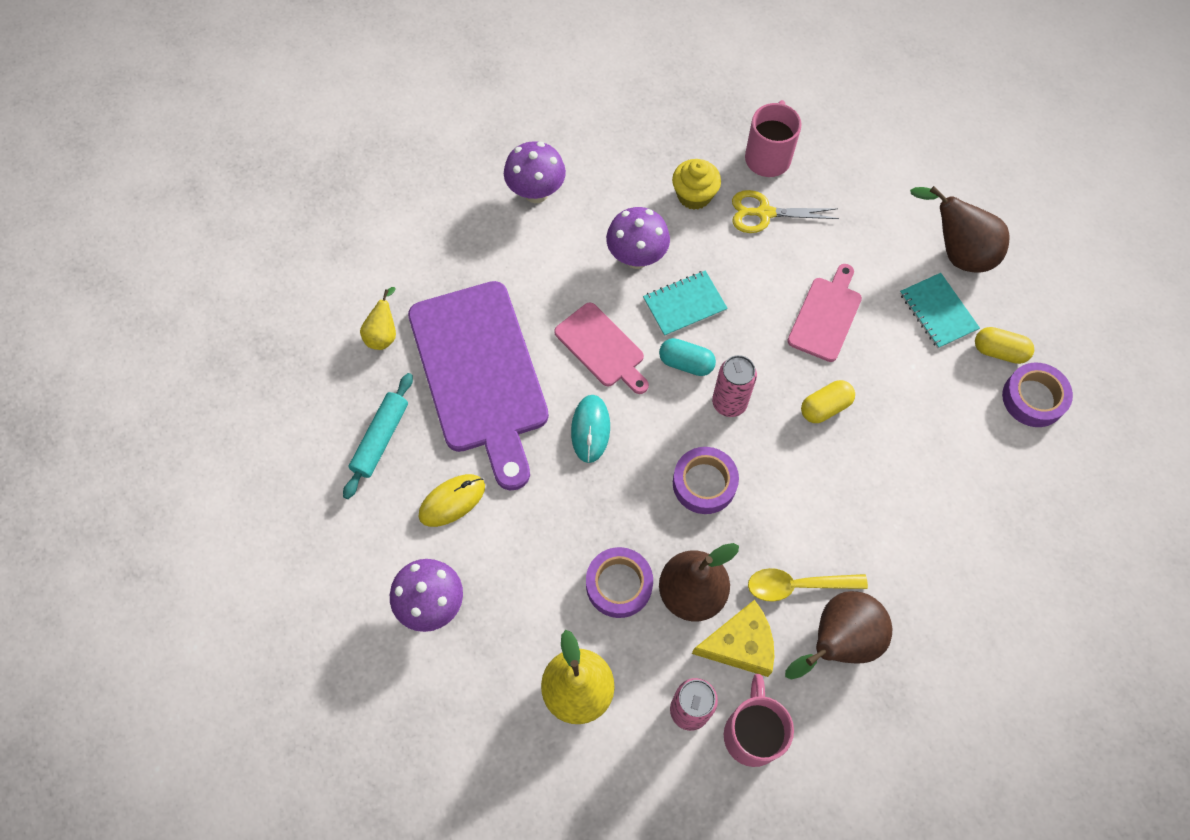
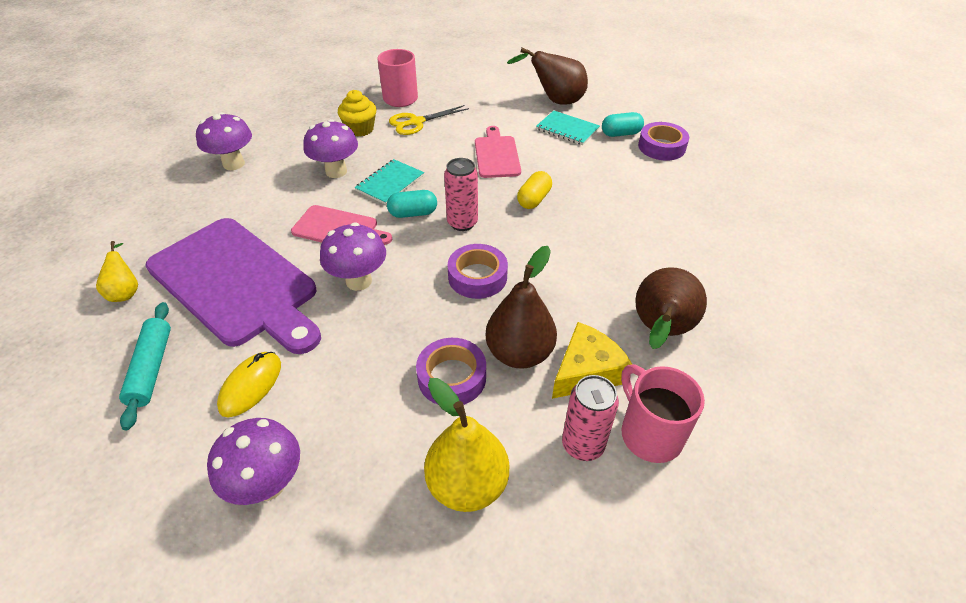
camera: 30 degrees left, 20 degrees down
(590, 429) = (359, 281): turquoise mouse -> purple mushroom
(797, 585) = (599, 309): yellow spoon -> none
(999, 351) = (621, 134): yellow capsule -> turquoise capsule

